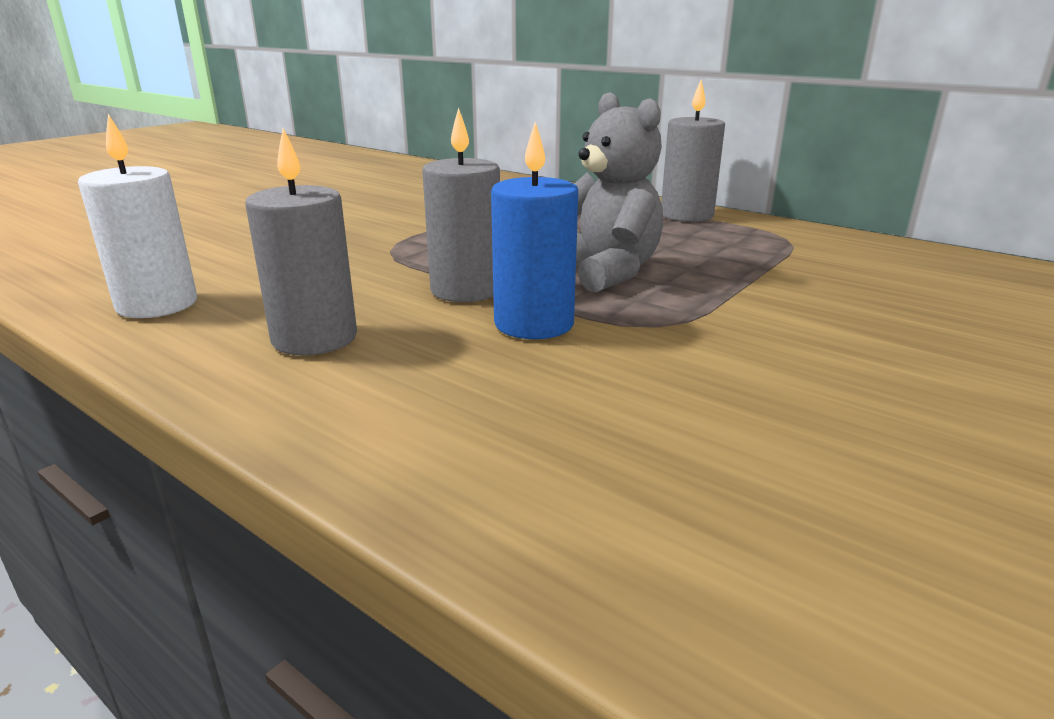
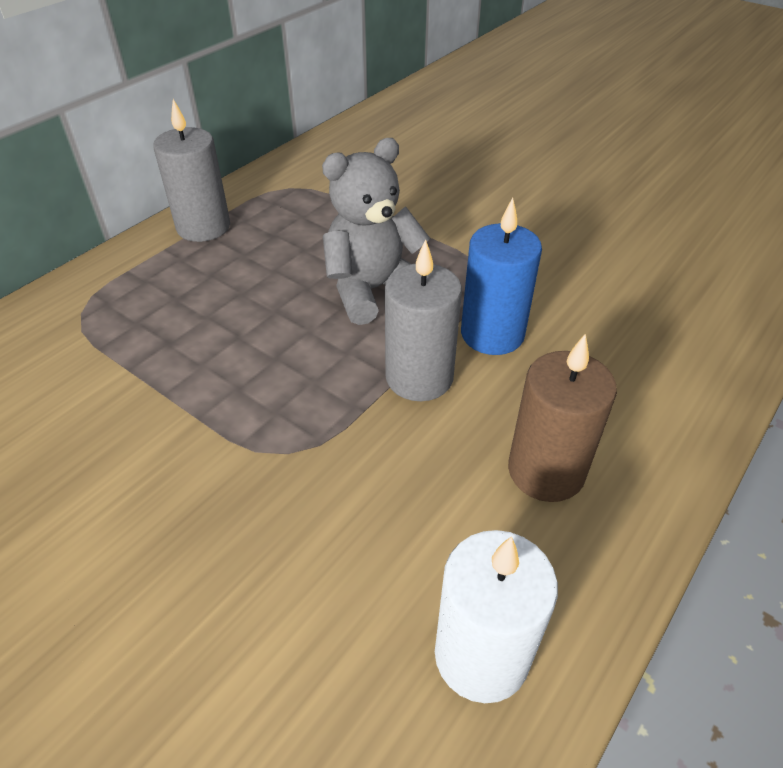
camera: 90 degrees left, 20 degrees up
(314, 338) = (546, 471): grey candle -> brown candle

